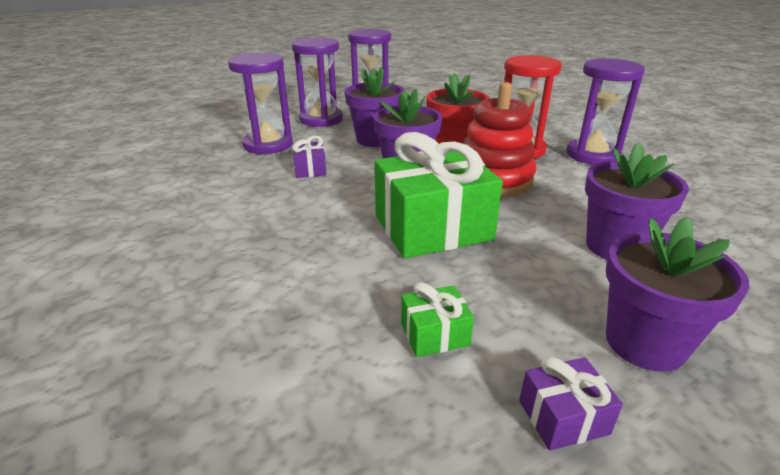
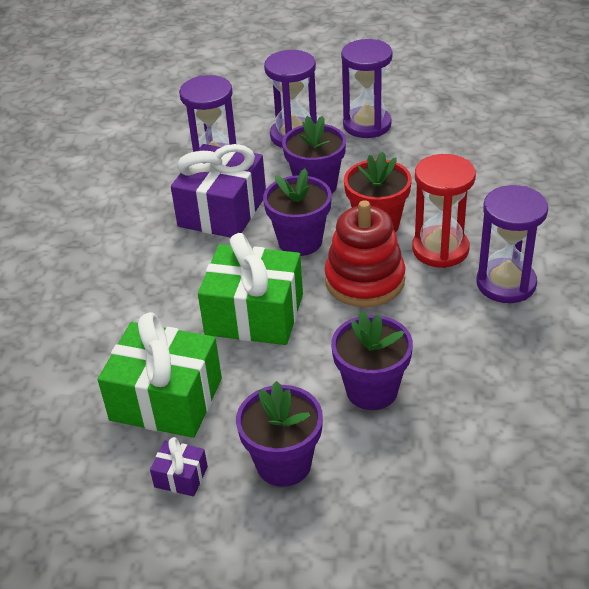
camera: 35 degrees right, 10 degrees up
(310, 169) = (222, 210): purple gift -> purple gift, size x2.27
(434, 334) = (166, 399): green gift -> green gift, size x2.27

